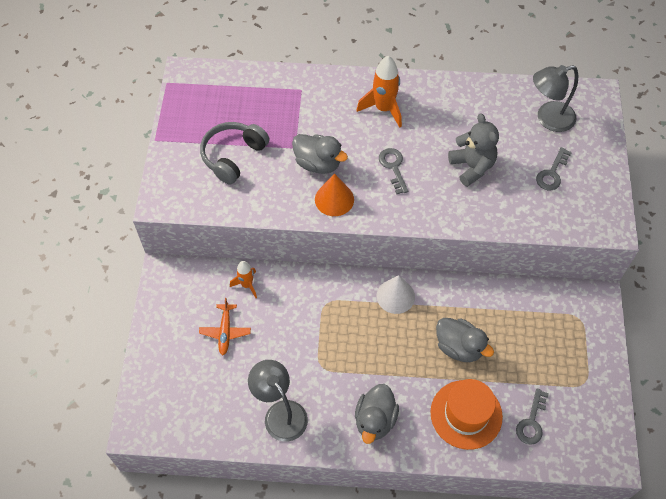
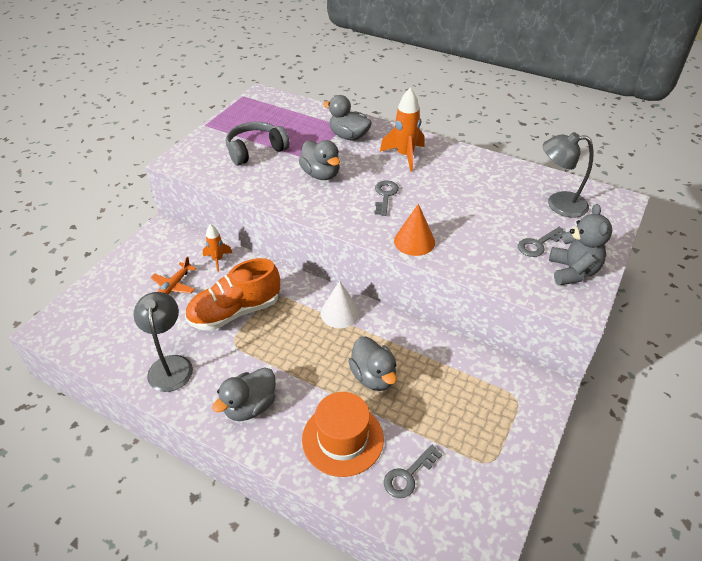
camera: 25 degrees right, 15 degrees down
(301, 335) = (235, 312): none -> orange shoe
(314, 102) = (348, 136): none -> grey duck
(334, 199) = (316, 201): orange cone -> orange cone (414, 241)
(472, 167) = (459, 216): grey teddy bear -> grey teddy bear (573, 271)

